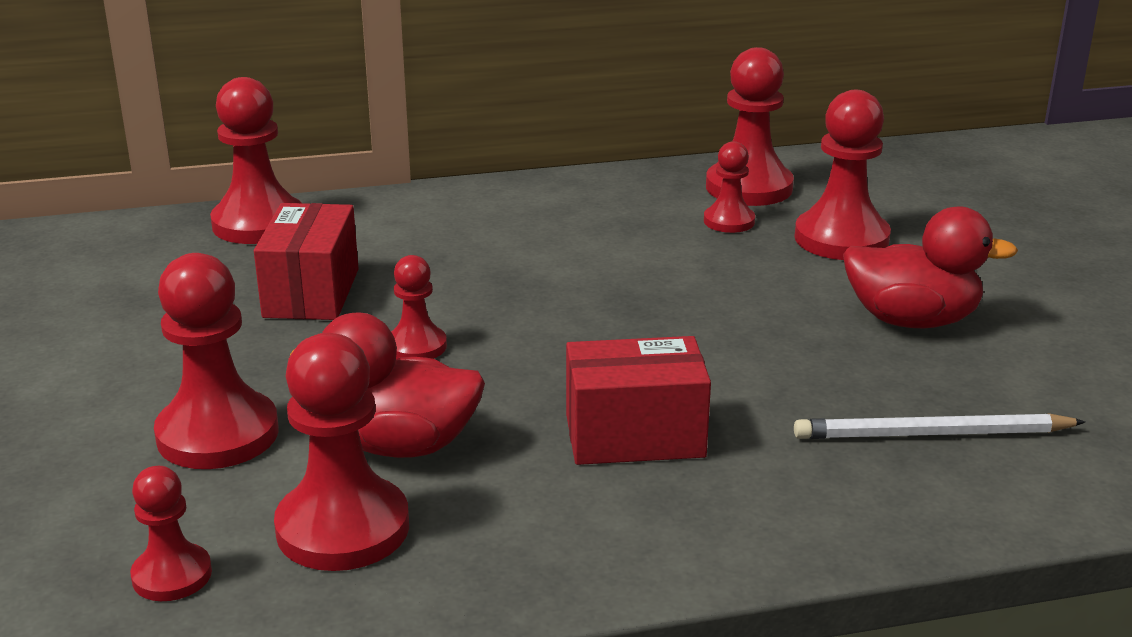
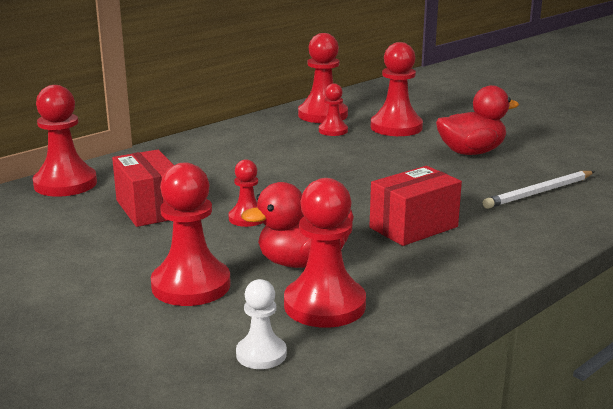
camera: 30 degrees left, 5 degrees down
(172, 575) = (261, 354): red pawn -> white pawn

